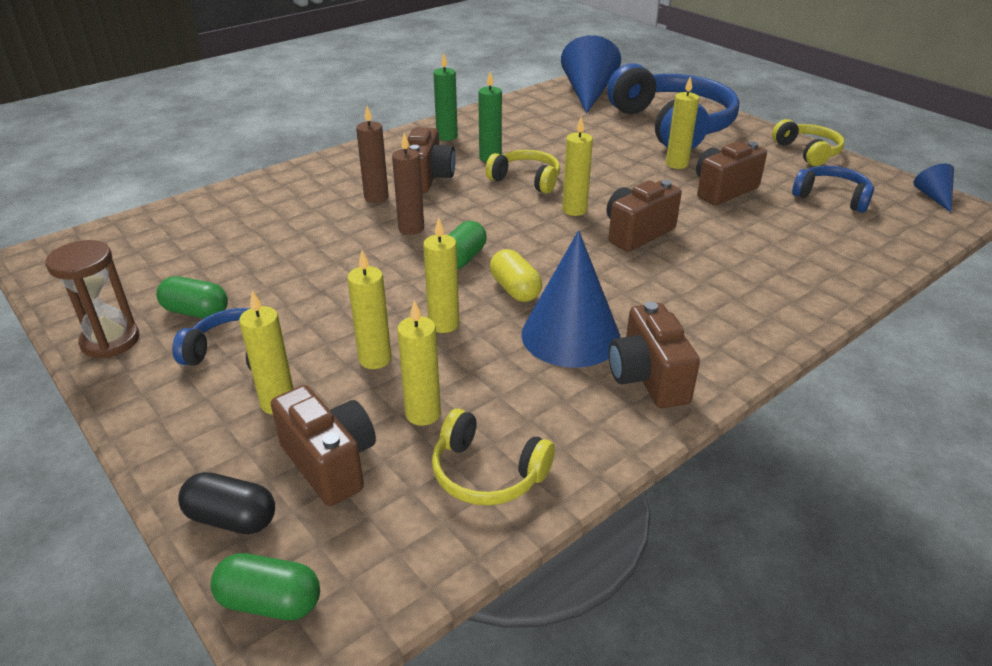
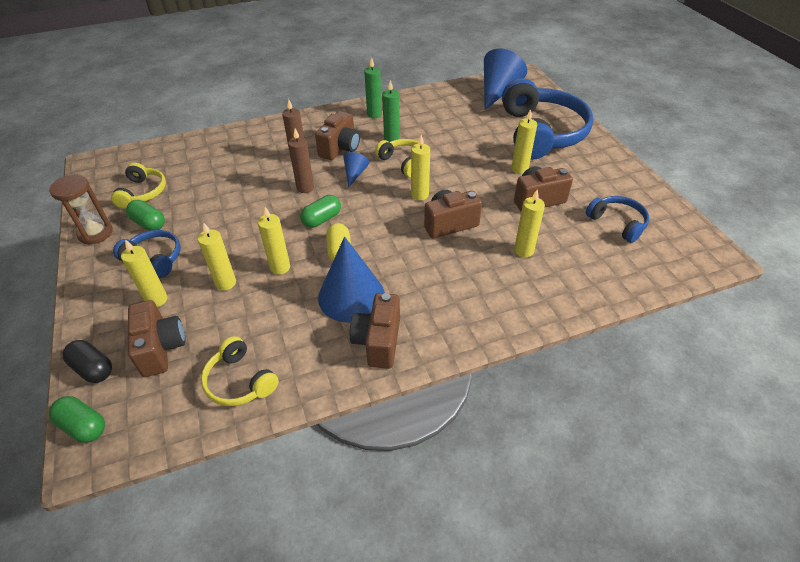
camera: 20 degrees right, 10 degrees up
(423, 414) = (229, 329): yellow candle -> yellow candle (523, 250)
(807, 152) = (630, 177): yellow headphones -> yellow headphones (142, 192)
(933, 197) = (702, 240): blue cone -> blue cone (355, 174)

